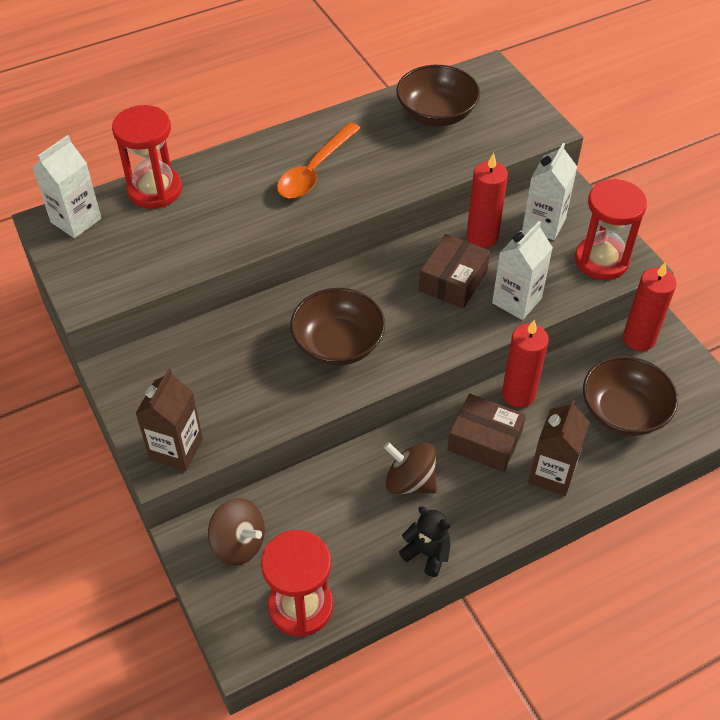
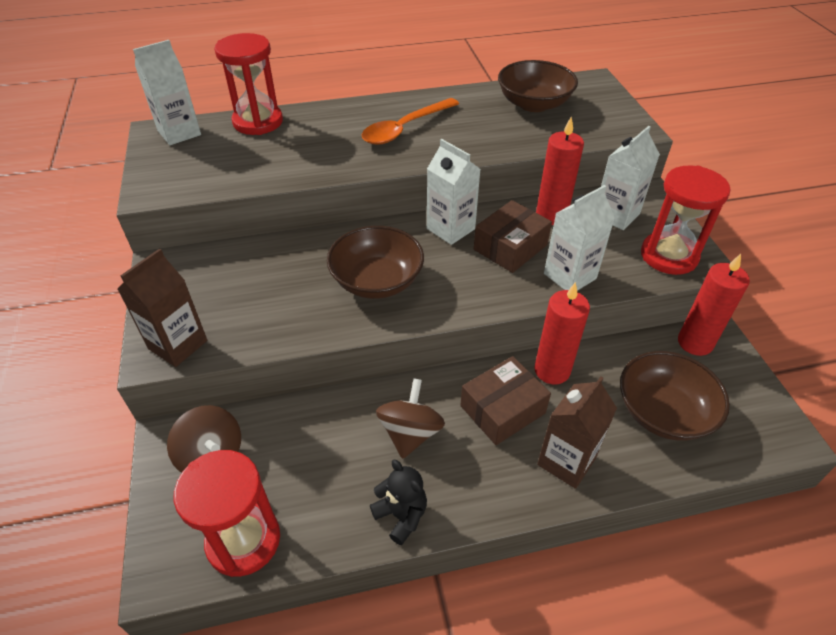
camera: 15 degrees right, 5 degrees down
(389, 271) = (450, 229): none -> white carton
(410, 481) = (410, 433): brown spinning top -> brown spinning top turned 60 degrees clockwise
(484, 441) = (502, 409): brown box -> brown box turned 75 degrees counterclockwise

